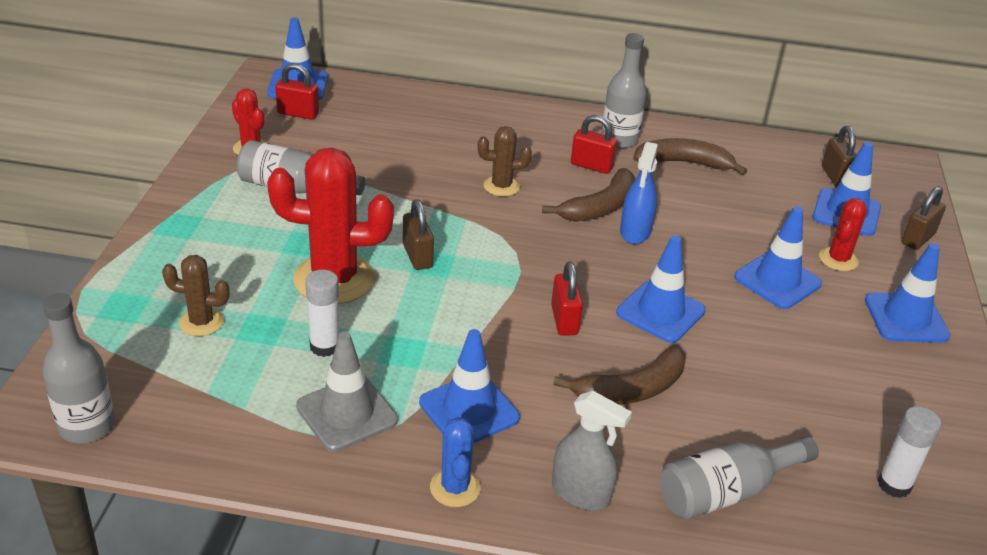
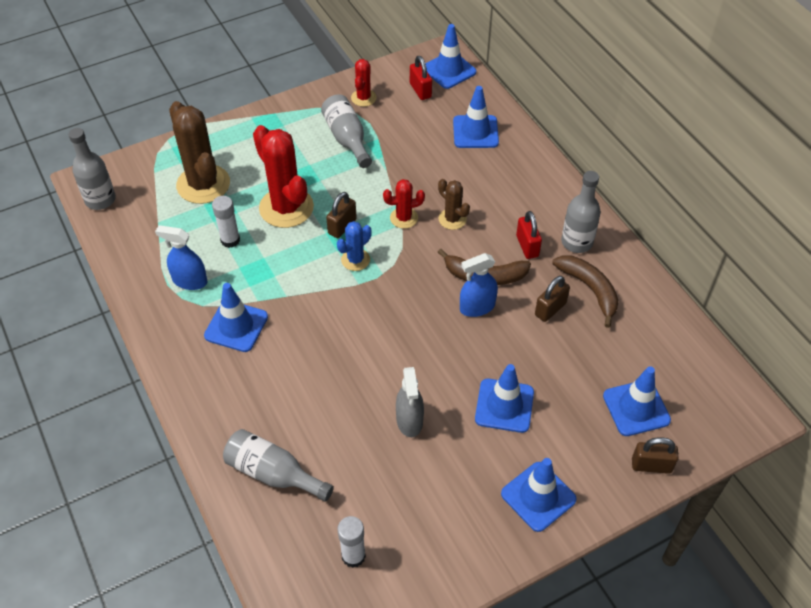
camera: 55 degrees right, 15 degrees up
(201, 322) = (203, 184): brown cactus -> brown cactus, size x1.95
(347, 413) = (190, 281): grey traffic cone -> blue spray bottle
(455, 488) = (175, 355): blue cactus -> blue cactus (355, 260)
(564, 320) = (351, 322): red padlock -> none
(581, 493) = (215, 408): grey spray bottle -> grey spray bottle (409, 420)
(631, 390) = (319, 386): brown banana -> none
(660, 312) = (406, 362): blue traffic cone -> blue traffic cone (475, 132)
(835, 177) = (678, 381): brown padlock -> brown padlock (550, 309)
(838, 259) = (568, 428): red cactus -> red cactus (404, 218)

